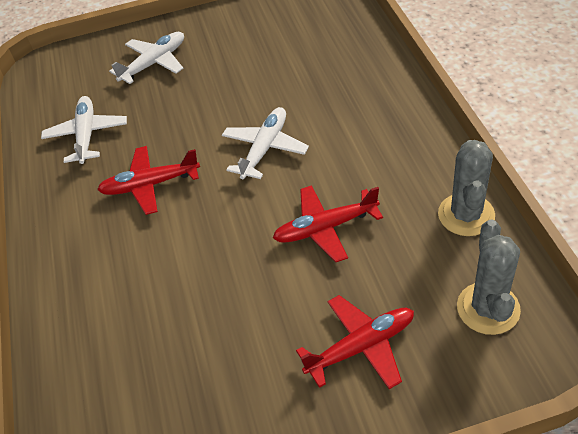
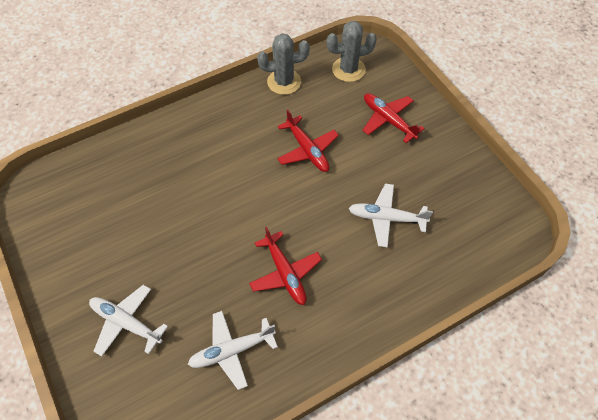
camera: 110 degrees left, 10 degrees up
(264, 149) = (237, 201): white plane -> white plane (387, 218)

